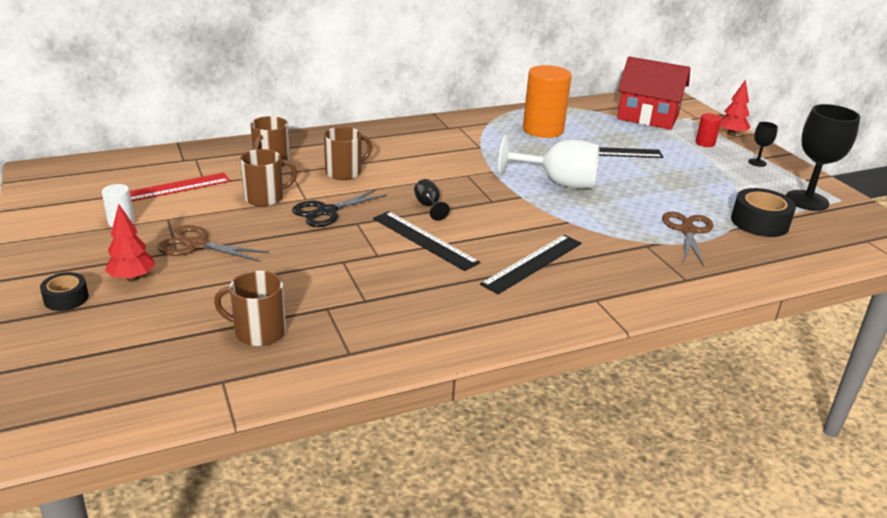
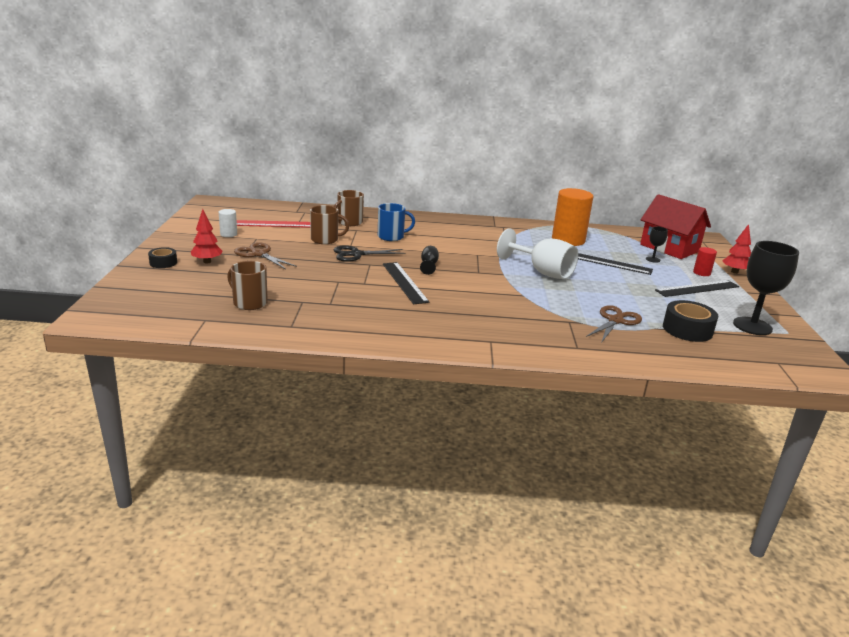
camera: 25 degrees right, 5 degrees down
(344, 172) = (391, 237): brown mug -> blue mug
(533, 263) = (467, 311): black ruler -> black ruler (697, 288)
(757, 162) = (736, 294): black goblet -> black goblet (652, 259)

